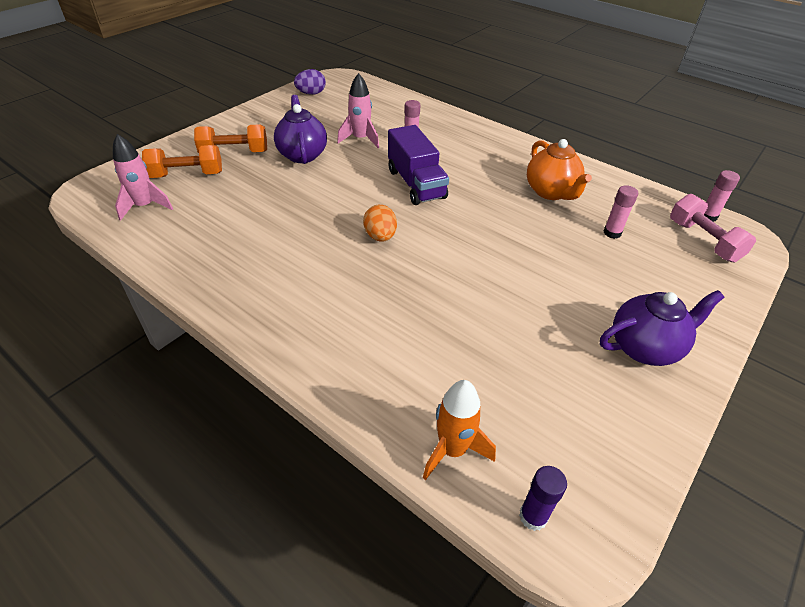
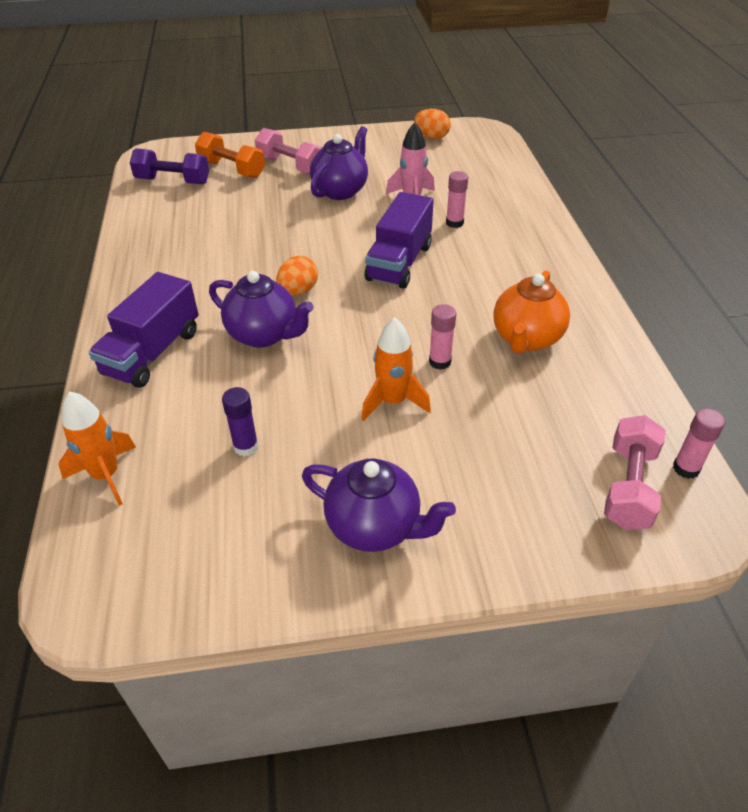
camera: 45 degrees right, 0 degrees up
(145, 206) = (173, 181): pink rocket -> purple dumbbell
(234, 153) = (290, 166): orange dumbbell -> pink dumbbell
(311, 93) = (431, 137): purple egg -> orange egg
(342, 342) = (152, 353): none -> purple truck
(403, 278) = (264, 335): none -> purple teapot
(533, 516) = (85, 559): purple glue stick -> purple glue stick (246, 446)
(543, 270) = (393, 402): none -> orange rocket
(612, 233) = (526, 413): pink glue stick -> pink glue stick (440, 362)

